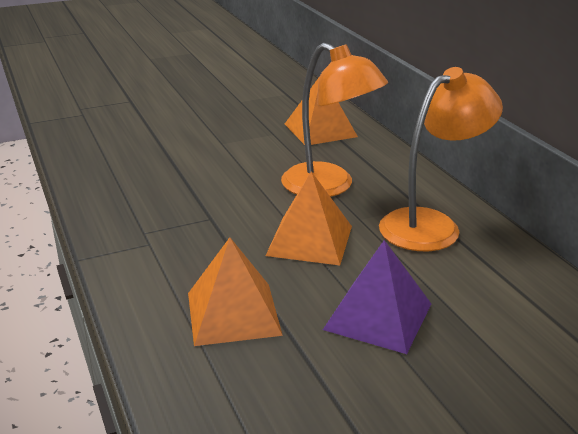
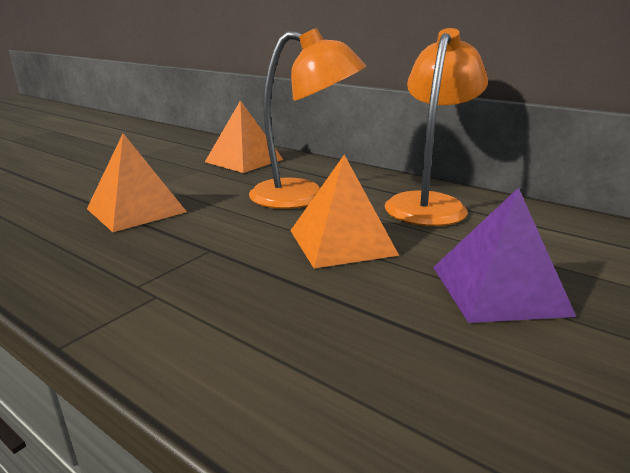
camera: 30 degrees left, 5 degrees down
(233, 313) = (351, 341): orange pyramid -> orange pyramid (136, 210)

